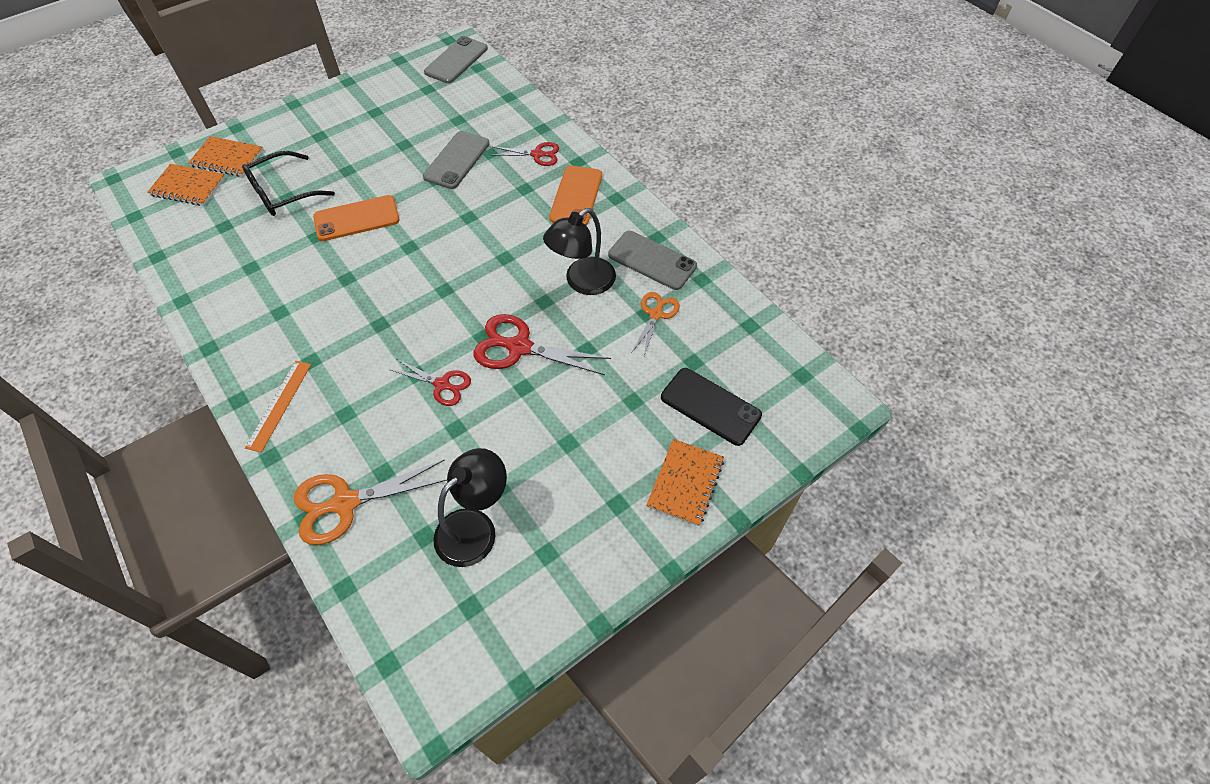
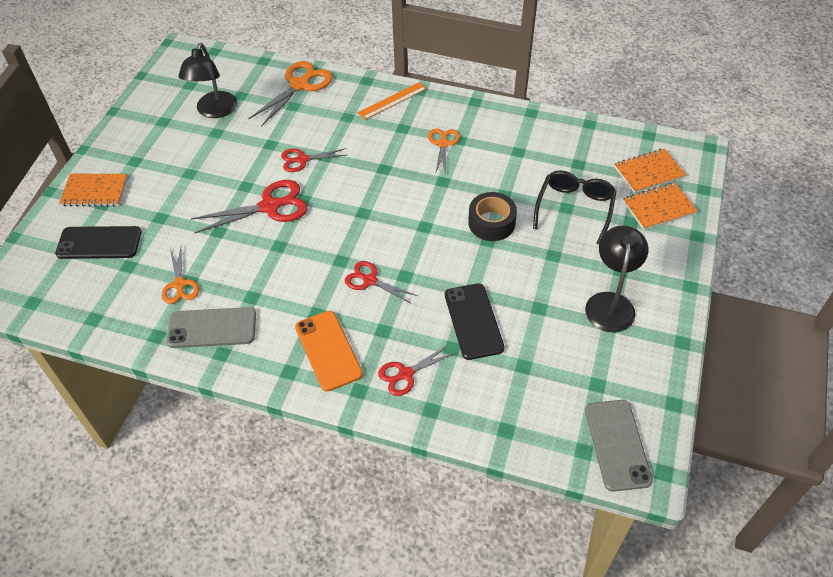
camera: 145 degrees right, 5 degrees down
(279, 405) = (392, 101): orange ruler -> orange ruler turned 75 degrees clockwise
(299, 317) = (443, 144): none -> orange scissors
(356, 218) = (491, 223): orange phone -> black tape
(457, 160) = (473, 321): grey phone -> black phone
(498, 228) = (370, 280): none -> red scissors
(582, 282) = (259, 276): black lamp -> black lamp (610, 303)
(685, 483) = (95, 191): orange notebook -> orange notebook turned 75 degrees counterclockwise

